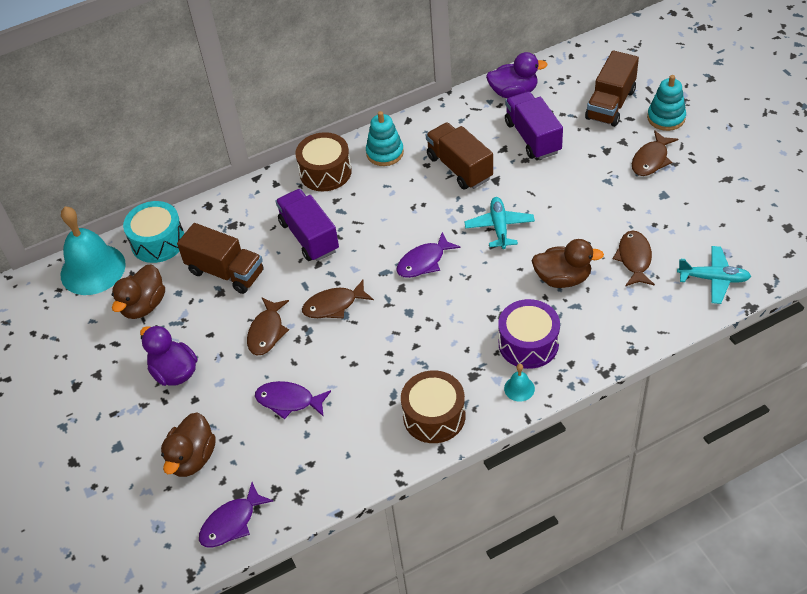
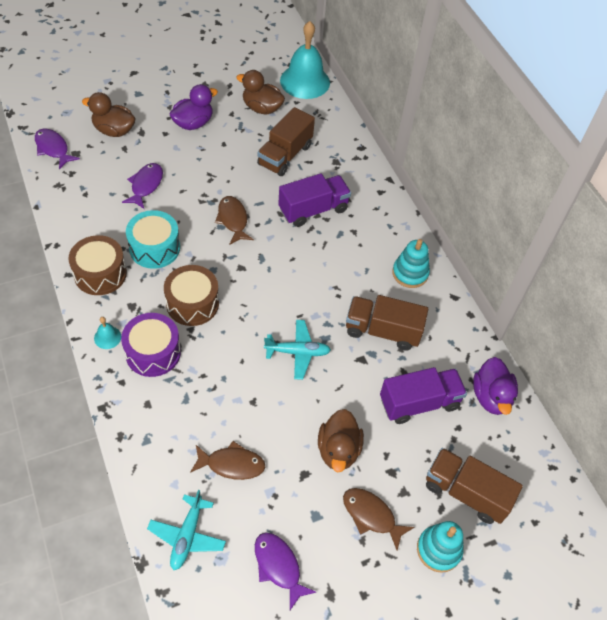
camera: 85 degrees right, 5 degrees up
(158, 242) = (326, 117): turquoise drum -> turquoise drum (154, 248)
(267, 332) = (216, 176): brown fish -> none
(325, 172) = (390, 227): brown drum -> brown drum (192, 303)
(424, 262) = (267, 287): purple fish -> purple fish (279, 566)
(459, 167) = (382, 331): brown truck -> brown truck turned 135 degrees counterclockwise
(563, 278) = (221, 394): brown duck -> brown duck (338, 450)

